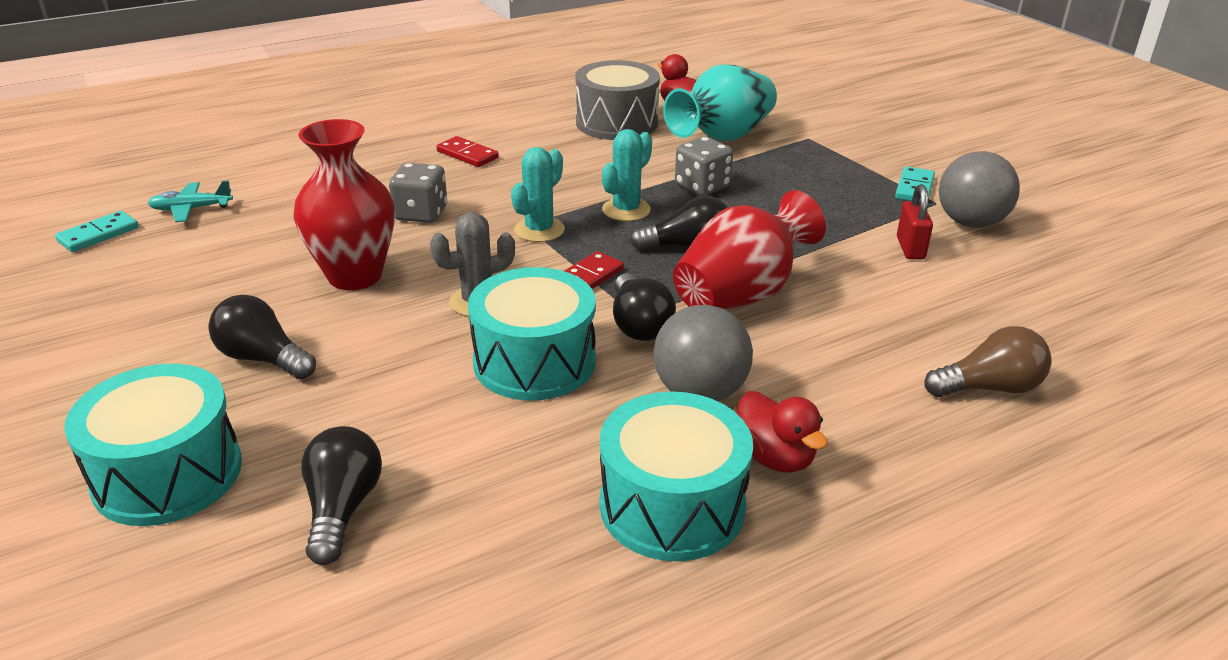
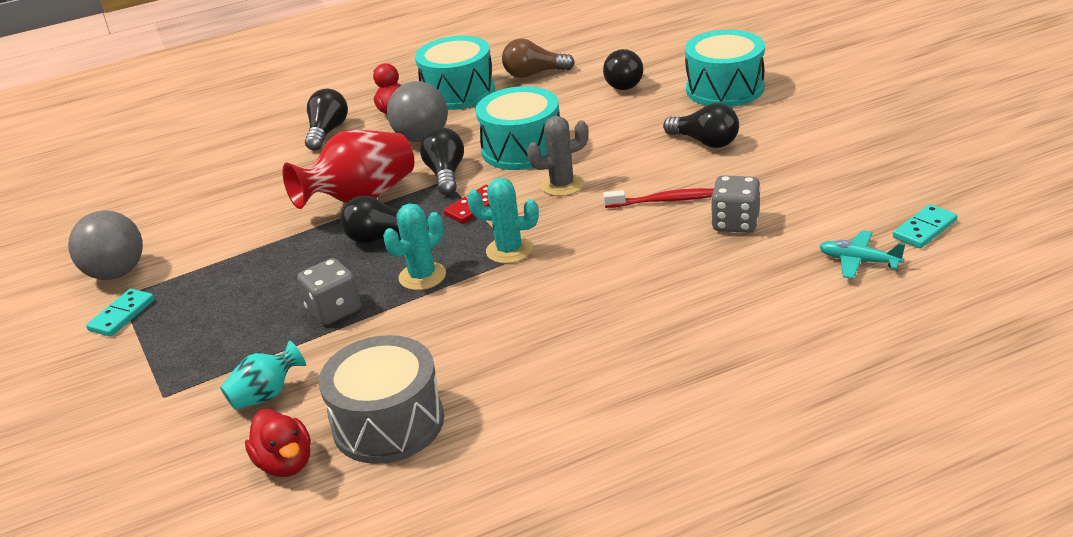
camera: 170 degrees left, 0 degrees up
(191, 209) = (859, 261): turquoise plane -> turquoise plane turned 150 degrees counterclockwise
(355, 276) = (664, 200): red vase -> red toothbrush
(421, 214) = (623, 264): grey dice -> grey dice (735, 223)
(467, 154) = (585, 352): red domino -> none
(539, 230) = (509, 250): turquoise cactus -> turquoise cactus turned 60 degrees clockwise
(722, 137) = (266, 395): turquoise vase -> turquoise vase, size x0.53
(873, 416) = (327, 132): none -> black light bulb
(910, 248) = (196, 244): red padlock -> none
(989, 388) = (246, 149): brown light bulb -> brown light bulb (534, 74)

